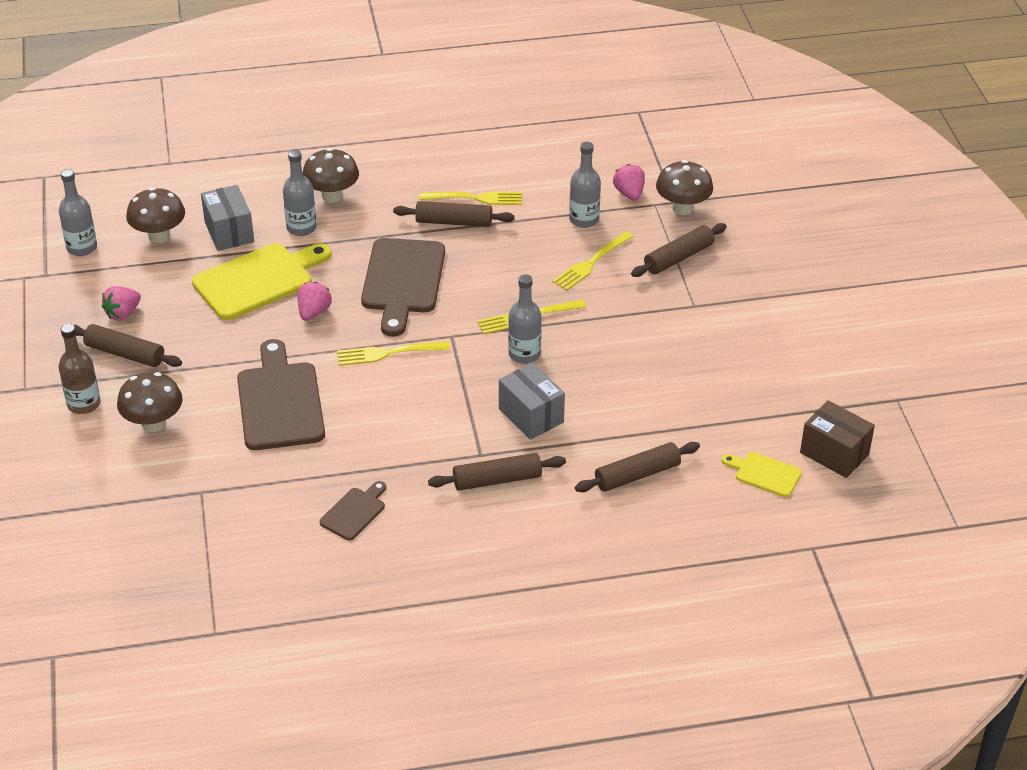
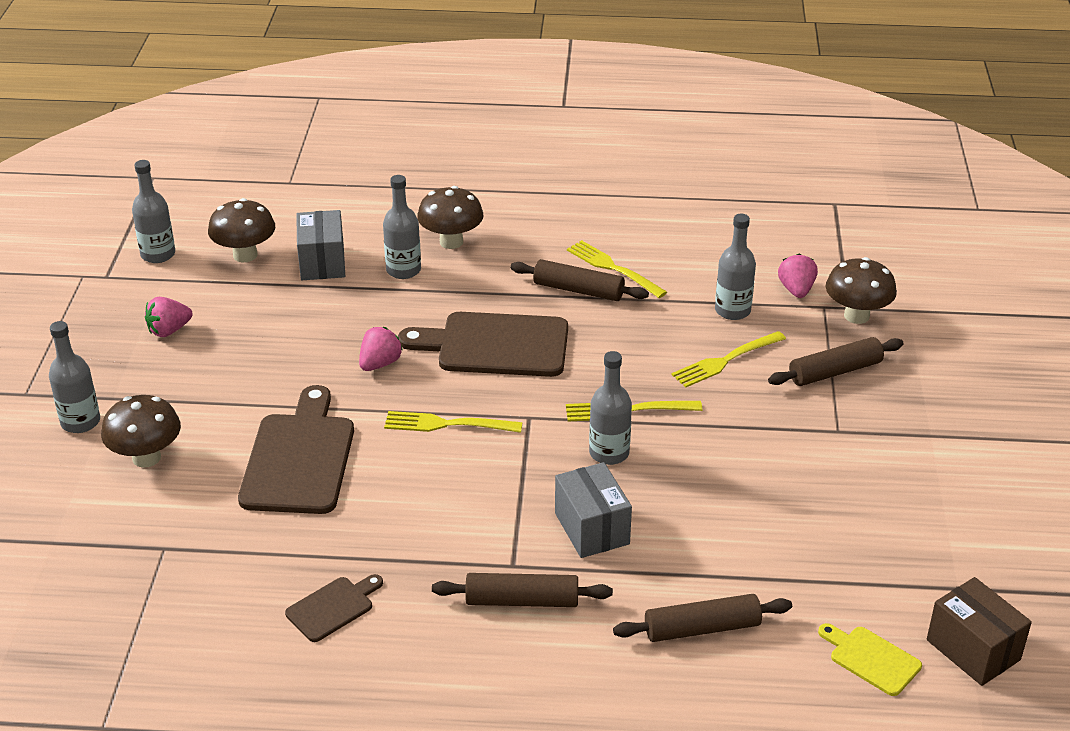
camera: 15 degrees right, 5 degrees down
(84, 404) = (80, 422): brown bottle -> grey bottle
(125, 353) = (151, 374): brown rolling pin -> none
(258, 280) = (332, 318): yellow cutting board -> none
(403, 281) = (495, 345): brown cutting board -> brown cutting board turned 75 degrees clockwise
(475, 198) = (613, 268): yellow fork -> yellow fork turned 150 degrees counterclockwise

